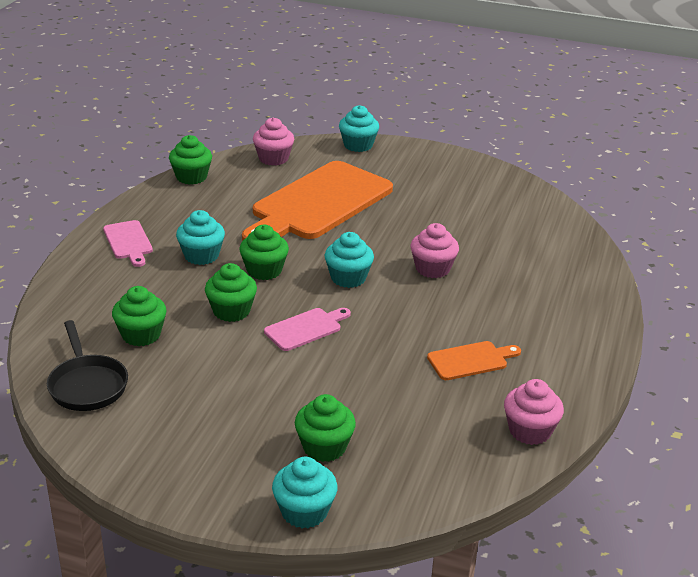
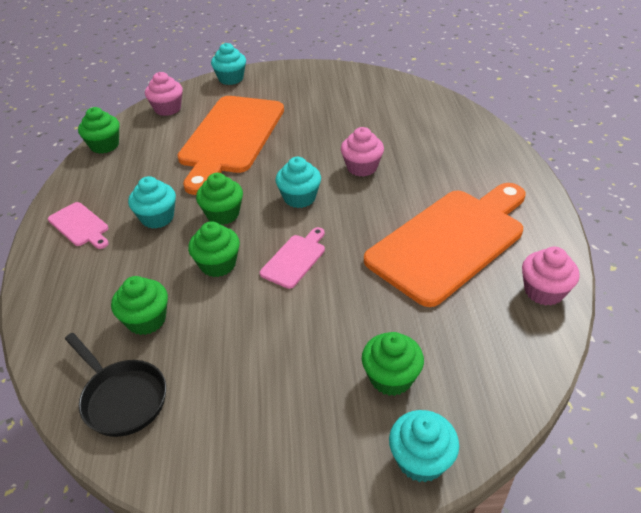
camera: 20 degrees left, 10 degrees up
(471, 360) = (450, 241): orange cutting board -> orange cutting board, size x2.33

